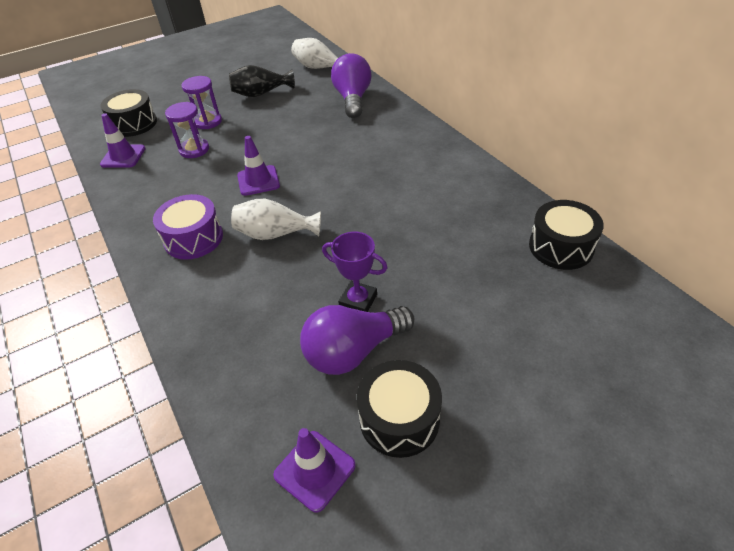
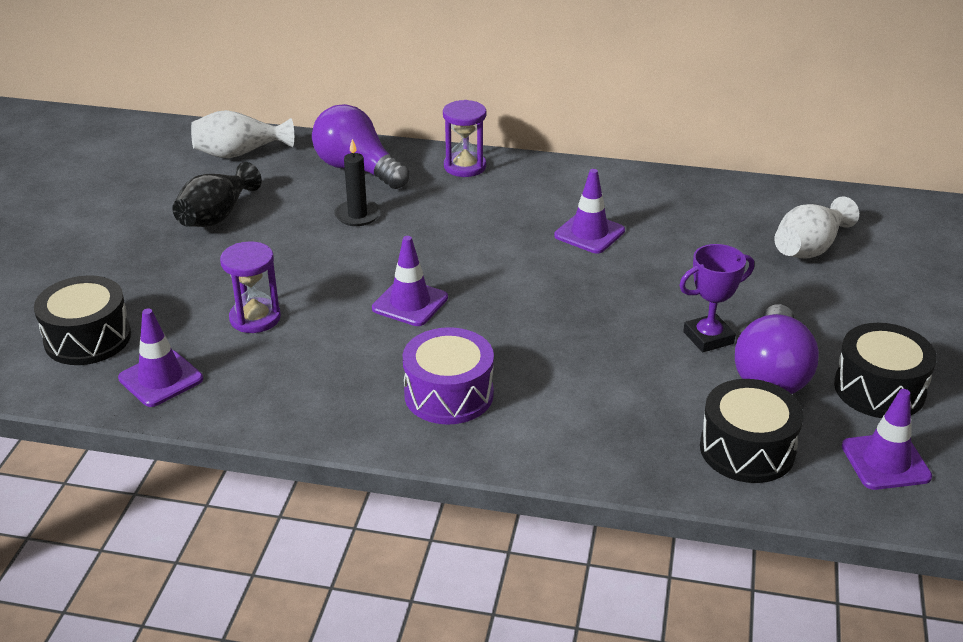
camera: 50 degrees left, 10 degrees down
(208, 122) = (206, 281): purple hourglass -> purple hourglass (465, 166)
(275, 234) = (530, 337): white vase -> white vase (809, 248)
(313, 123) = (357, 215): none -> black candle
(403, 195) = (589, 233): none -> purple traffic cone
(561, 247) = (785, 203): black drum -> black drum (747, 449)

